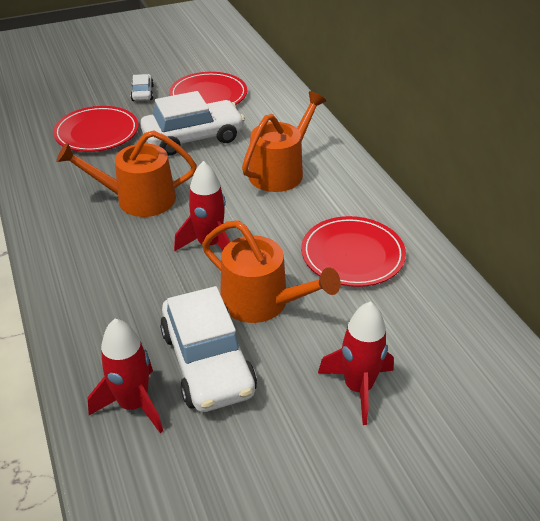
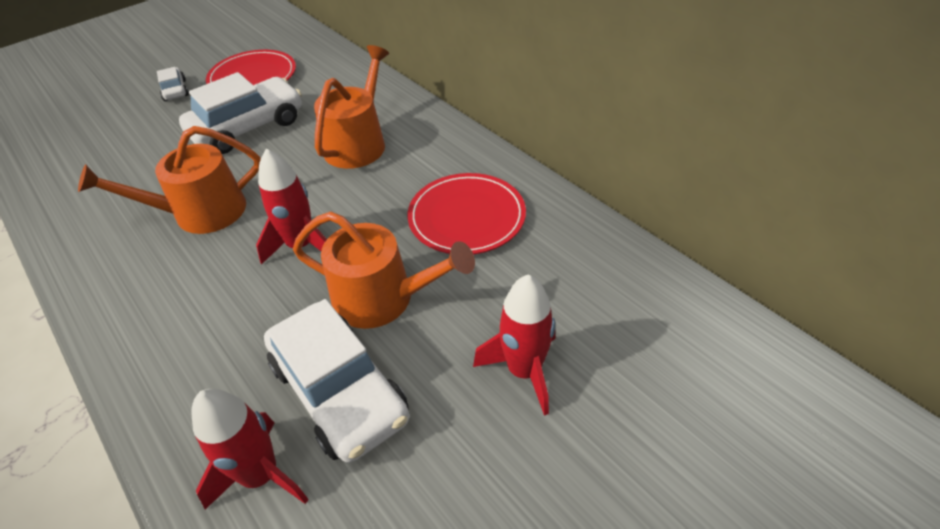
camera: 15 degrees left, 5 degrees up
(97, 132) = (130, 146): red plate -> none

